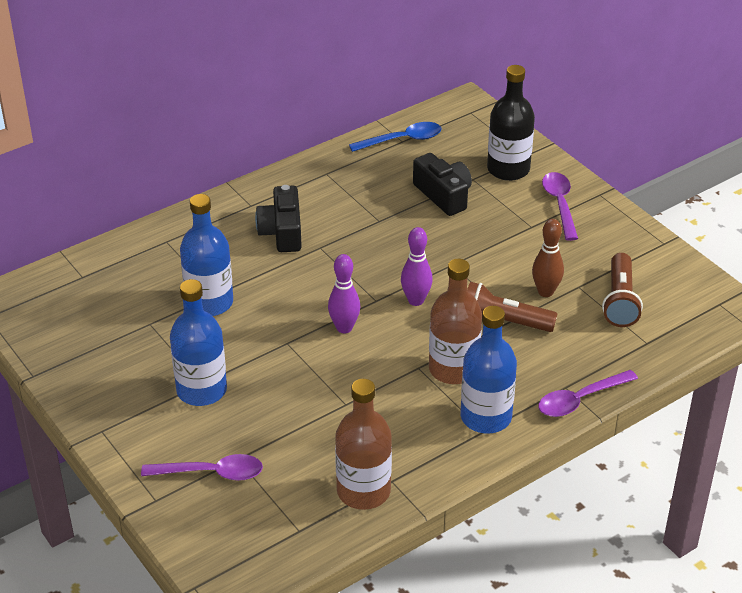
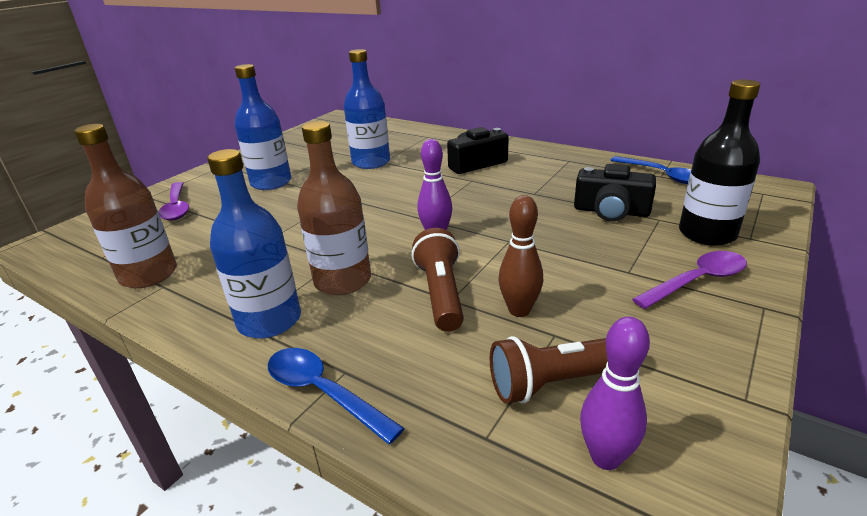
camera: 70 degrees right, 10 degrees down
(344, 328) = (373, 213): purple bowling pin -> purple bowling pin (605, 457)
(443, 195) = (611, 211): black camera -> black camera turned 75 degrees clockwise
(580, 399) = (323, 392): purple spoon -> blue spoon

